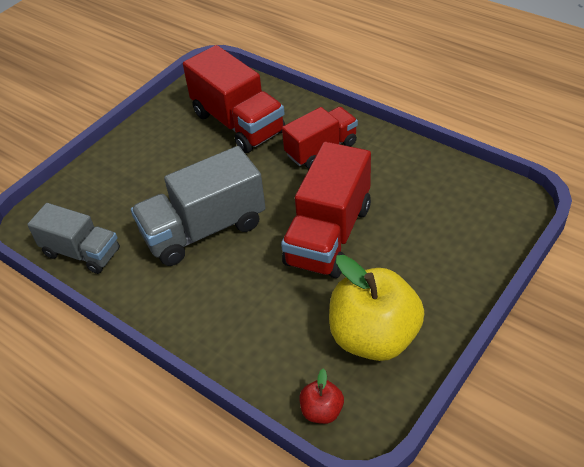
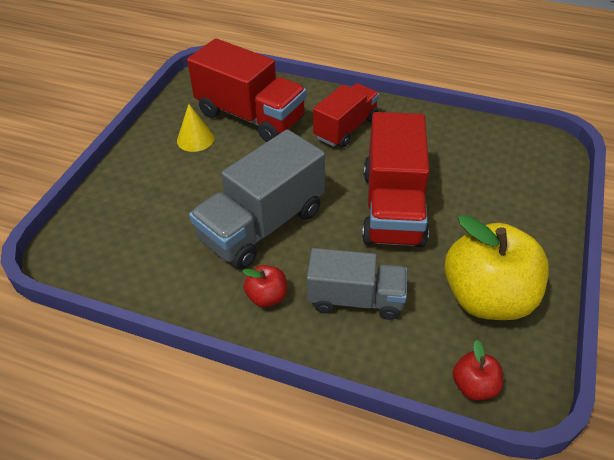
camera: 20 degrees left, 0 degrees up
(82, 253) = (134, 275): grey truck -> grey truck (355, 299)
(180, 138) = (195, 139): none -> yellow cone
(181, 294) = (267, 297): none -> red apple

